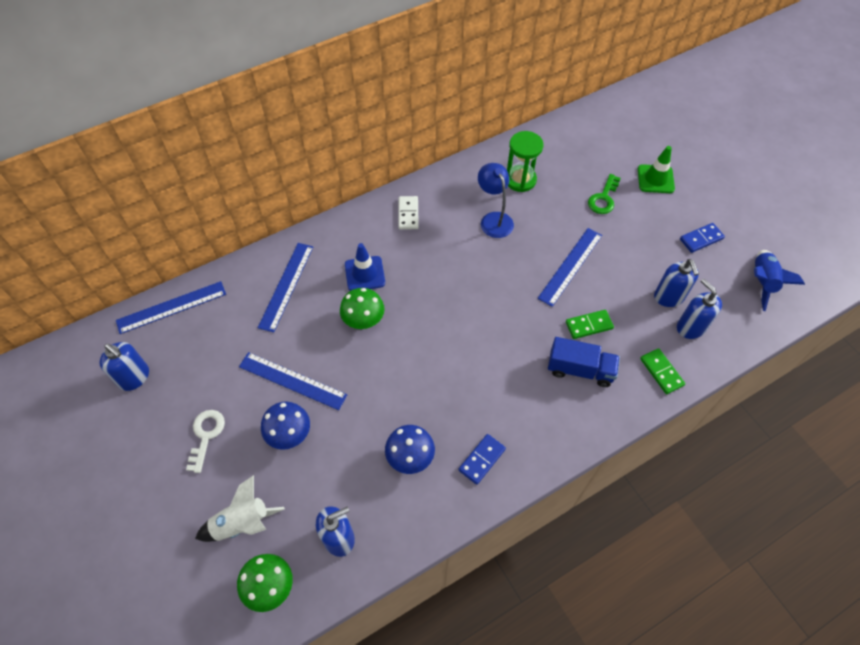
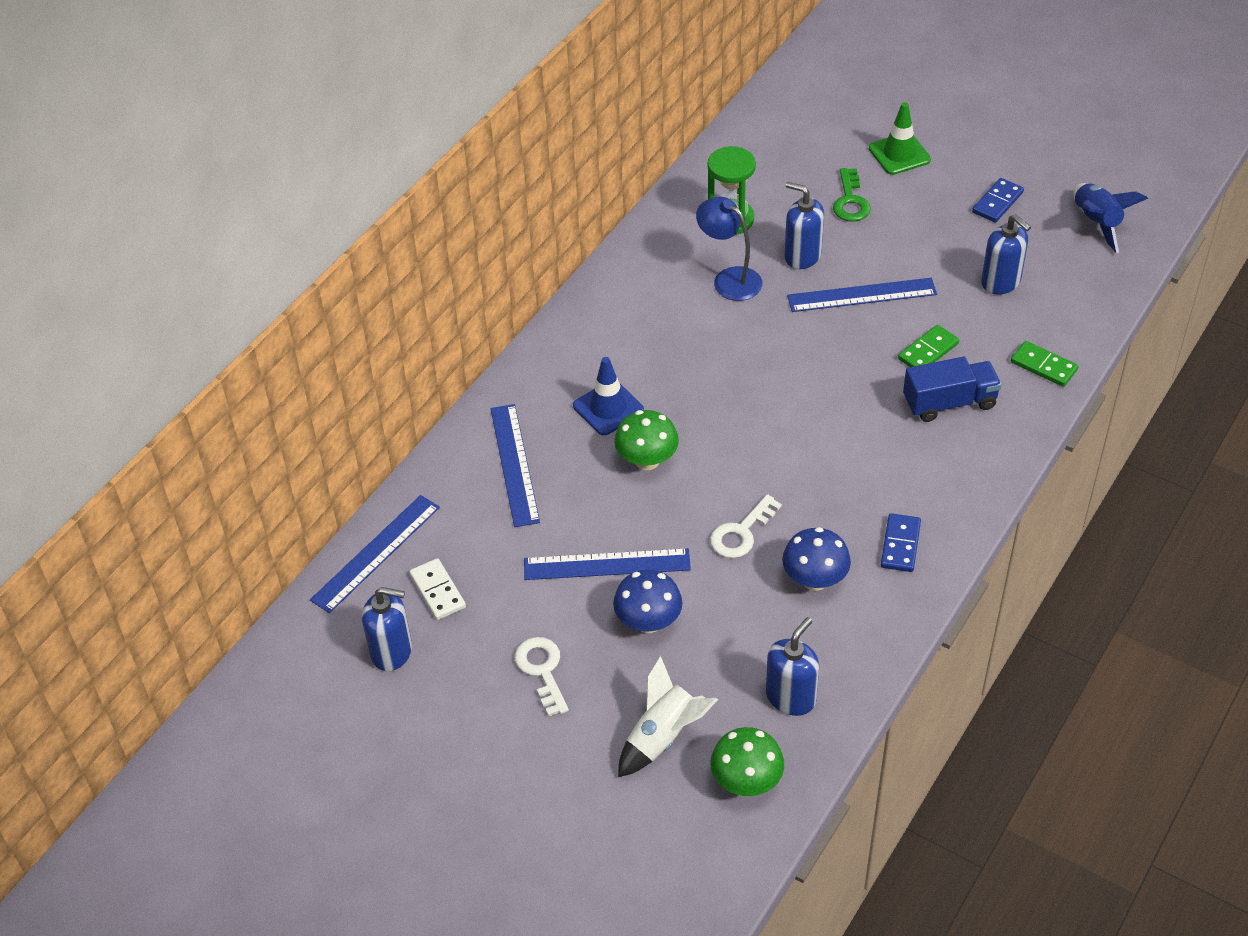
camera: 25 degrees left, 10 degrees down
(386, 399) = (741, 533): none -> white key
(408, 214) = (613, 316): white domino -> white domino (438, 591)
(570, 266) = (862, 295): blue ruler -> blue ruler turned 75 degrees clockwise
(690, 327) = (1046, 304): blue soap dispenser -> blue soap dispenser (802, 256)

